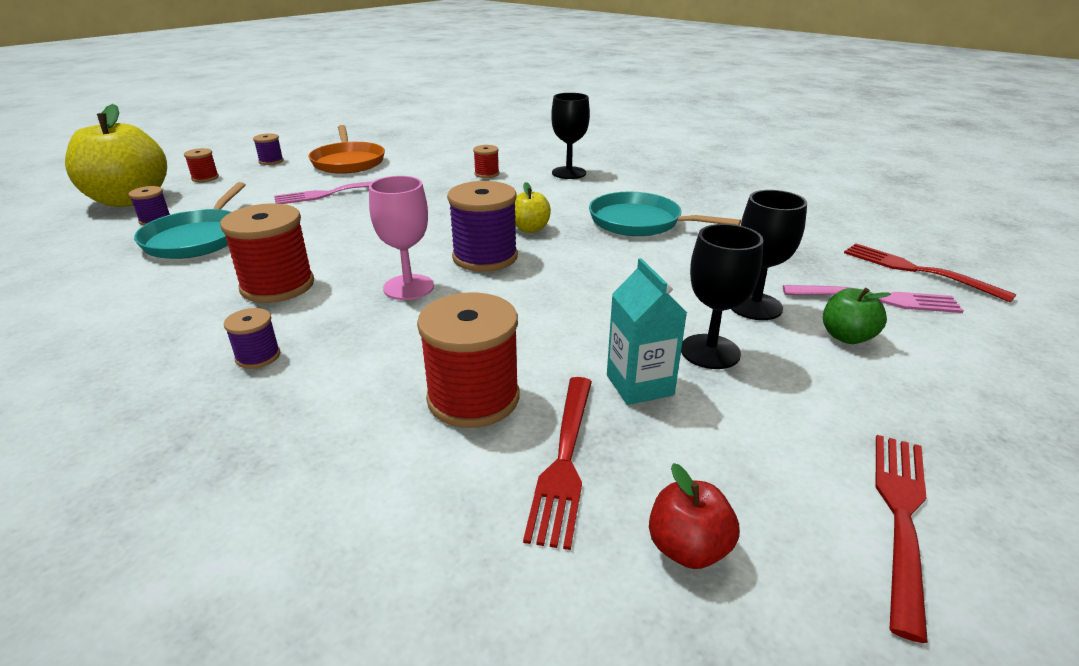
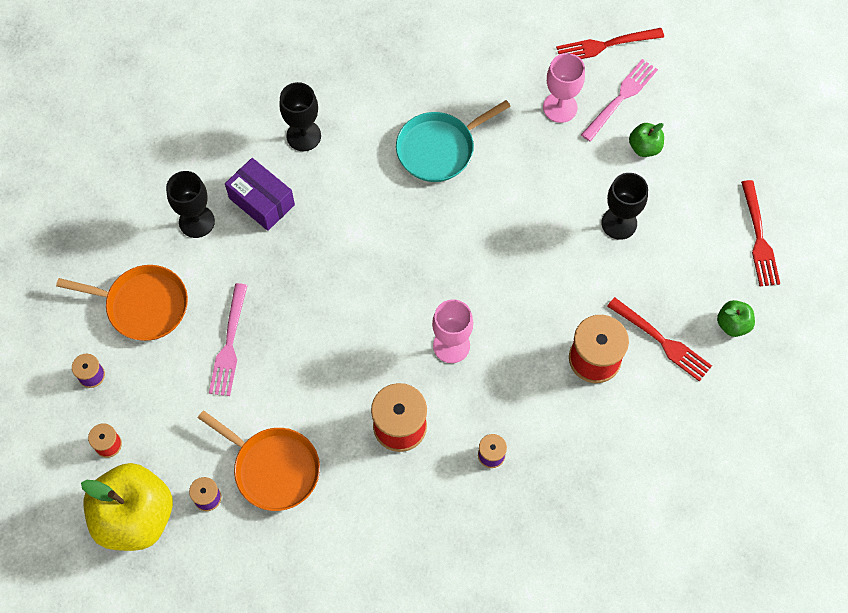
camera: 60 degrees left, 35 degrees up
(197, 238) = (273, 468): turquoise pan -> orange pan
(485, 257) = (434, 280): purple spool -> none
(487, 174) = (262, 201): red spool -> purple box
(530, 229) = (404, 228): yellow apple -> none
(639, 385) = (627, 276): turquoise carton -> none
(688, 548) = (732, 324): red apple -> green apple
(755, 306) = (590, 166): black goblet -> black goblet (196, 221)
(792, 266) = (560, 107): none -> pink goblet
(901, 517) = (759, 237): red fork -> red fork turned 150 degrees counterclockwise

